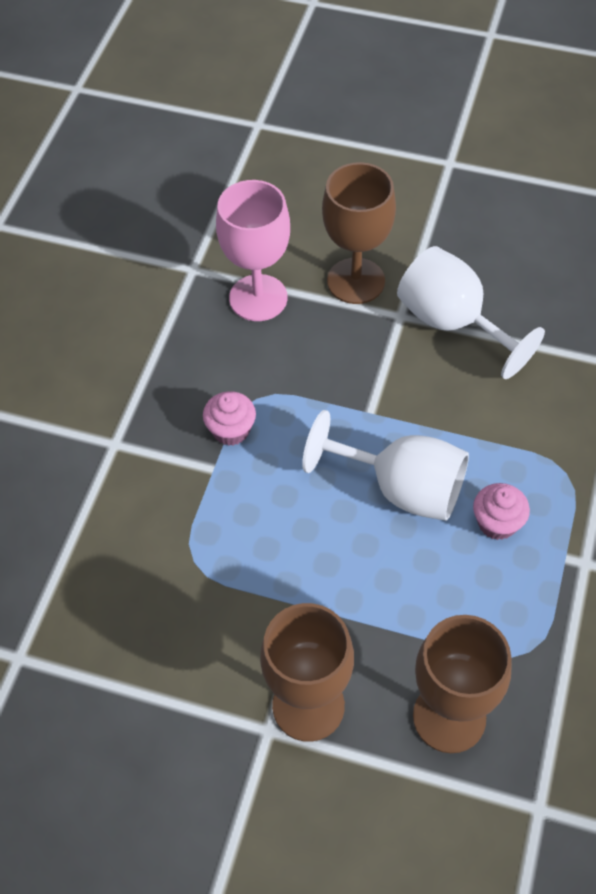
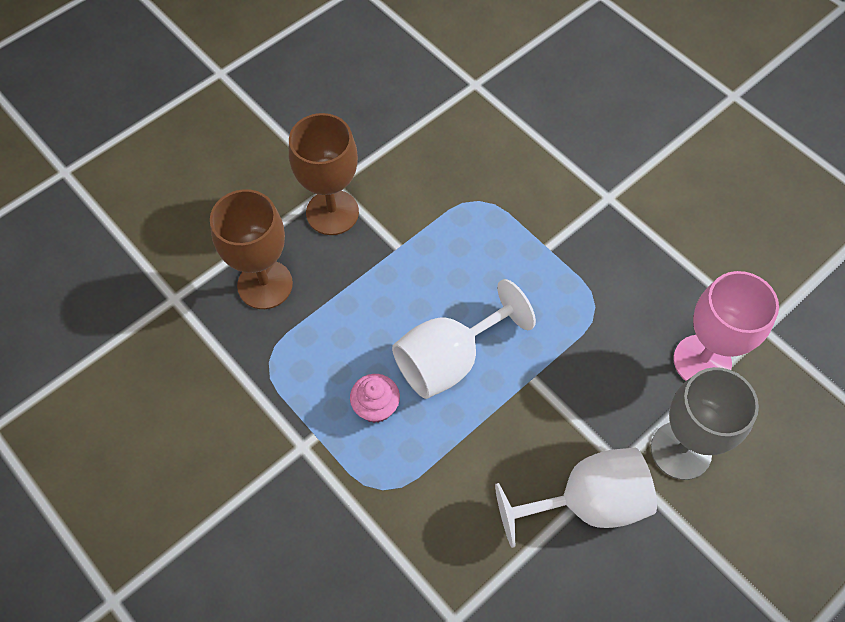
camera: 120 degrees right, 5 degrees up
(231, 430) = (574, 274): pink cupcake -> none
(356, 281) = (680, 450): brown goblet -> grey goblet

